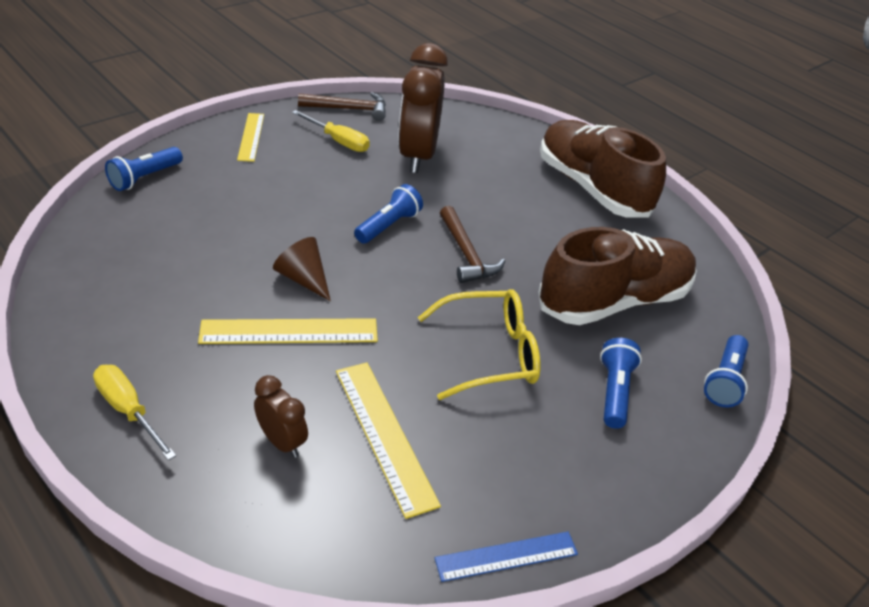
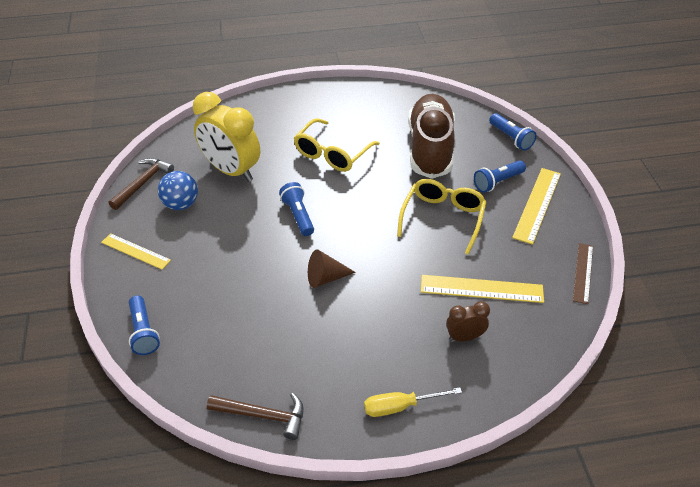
camera: 55 degrees left, 5 degrees up
(289, 332) = (372, 302): yellow ruler -> yellow ruler (537, 205)
(338, 141) = (181, 204): yellow screwdriver -> blue ball
(418, 156) = (231, 170): brown clock -> yellow clock
(466, 253) = (350, 191): brown hammer -> brown hammer (262, 415)
(506, 556) = (583, 273): blue ruler -> brown ruler
(516, 219) = (332, 154): none -> yellow glasses
(592, 188) = (324, 107): brown shoe -> none
(614, 392) = (497, 182): blue flashlight -> blue flashlight turned 75 degrees counterclockwise

